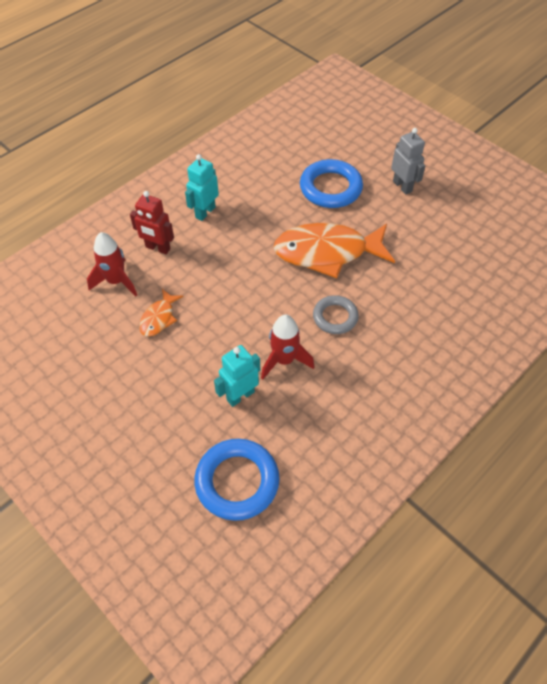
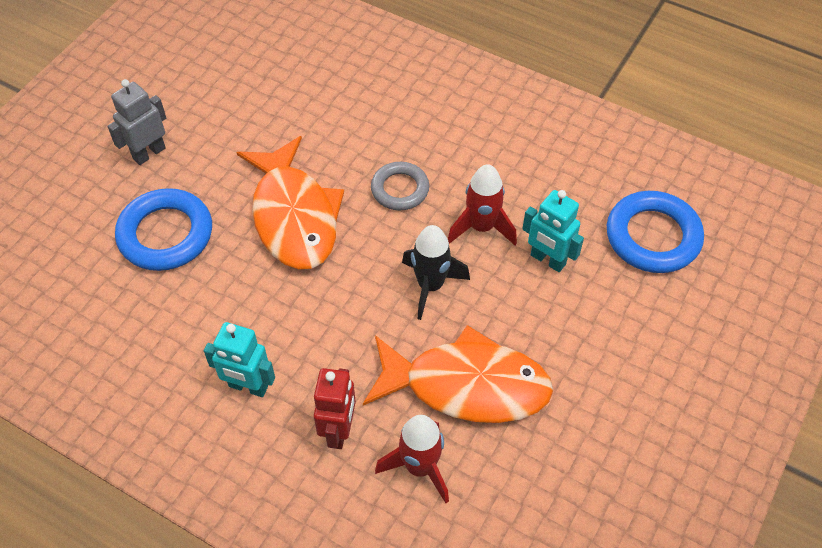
camera: 105 degrees left, 0 degrees up
(159, 318) = (466, 385): orange fish -> orange fish, size x2.14
(243, 316) = (430, 286): none -> black rocket

